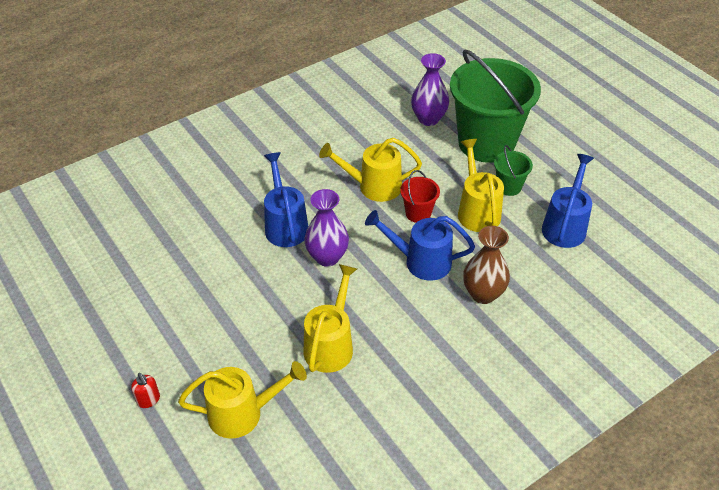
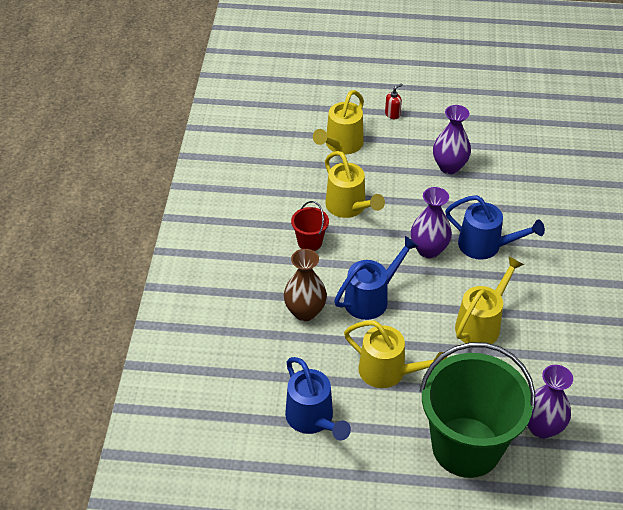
camera: 130 degrees right, 0 degrees up
(148, 400) = (392, 114): red soap dispenser -> red soap dispenser turned 135 degrees clockwise
(199, 303) = (449, 167): none -> purple vase
(418, 213) = (422, 331): red bucket -> red bucket (310, 242)
(509, 187) = (394, 417): green bucket -> none

